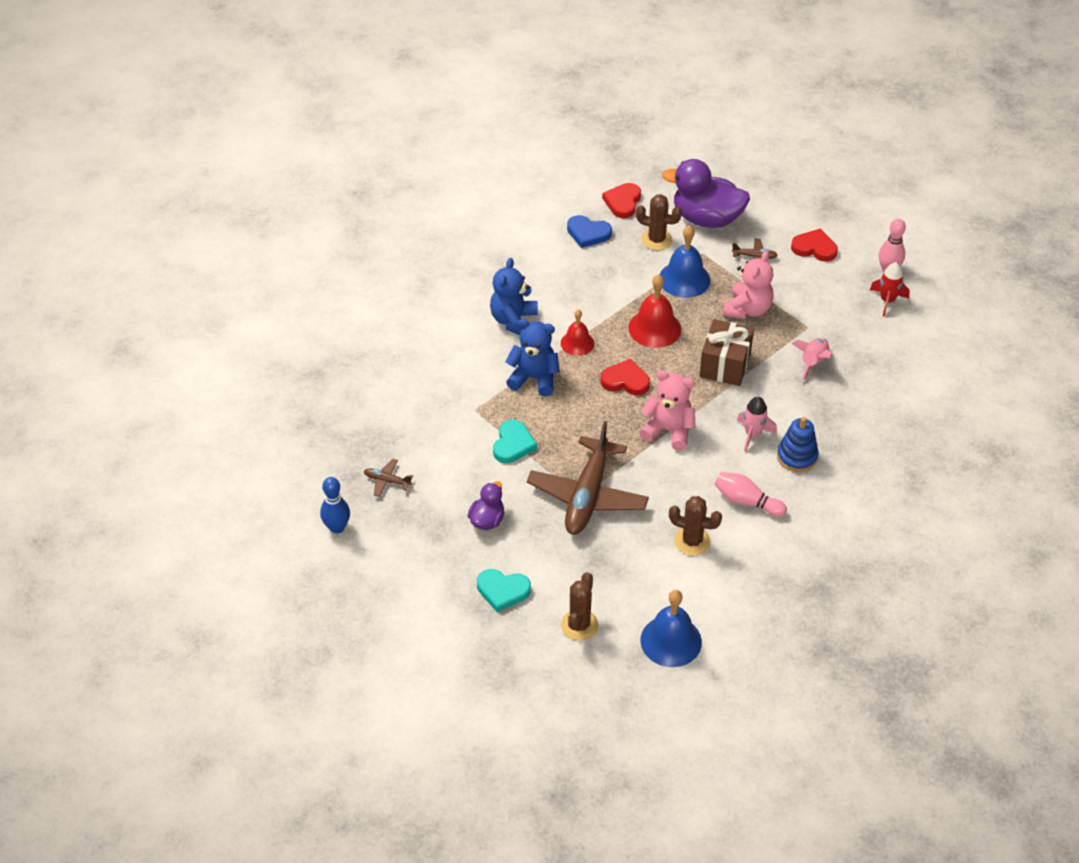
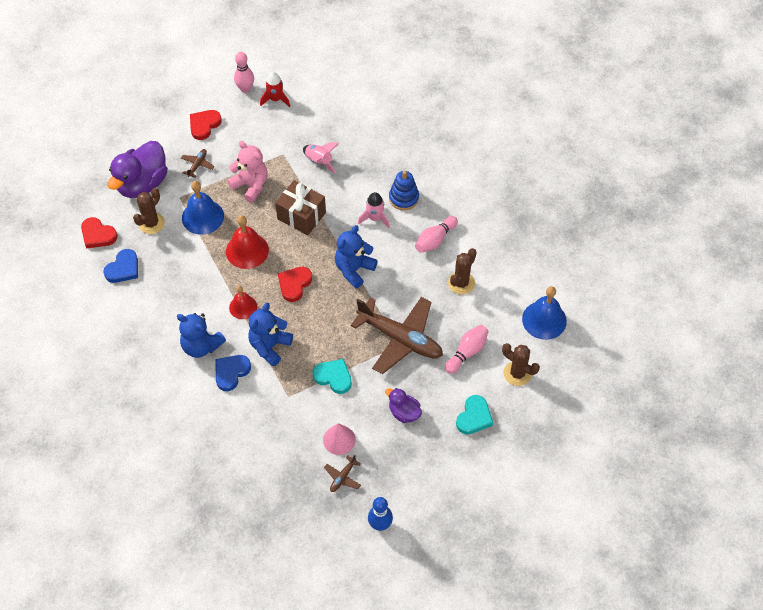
camera: 75 degrees left, 10 degrees up
(433, 467) = (339, 440): none -> pink cone
(489, 354) = (231, 372): none -> blue heart
(592, 566) = (467, 352): none -> pink bowling pin
(668, 431) = (354, 269): pink teddy bear -> blue teddy bear

